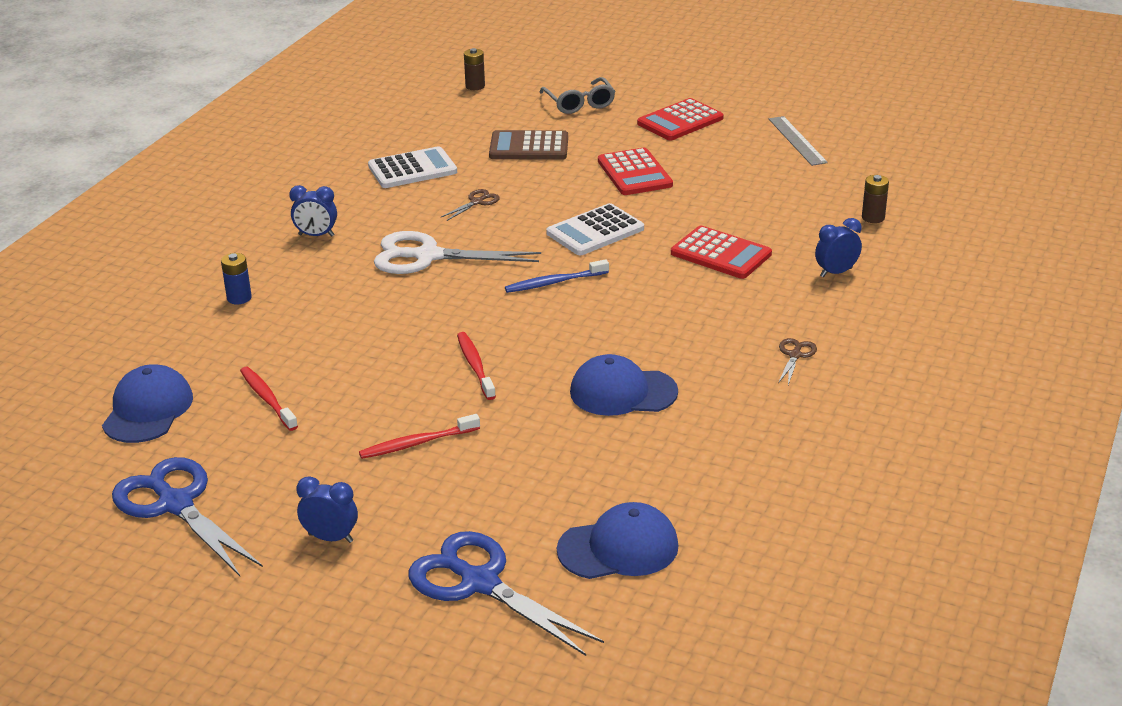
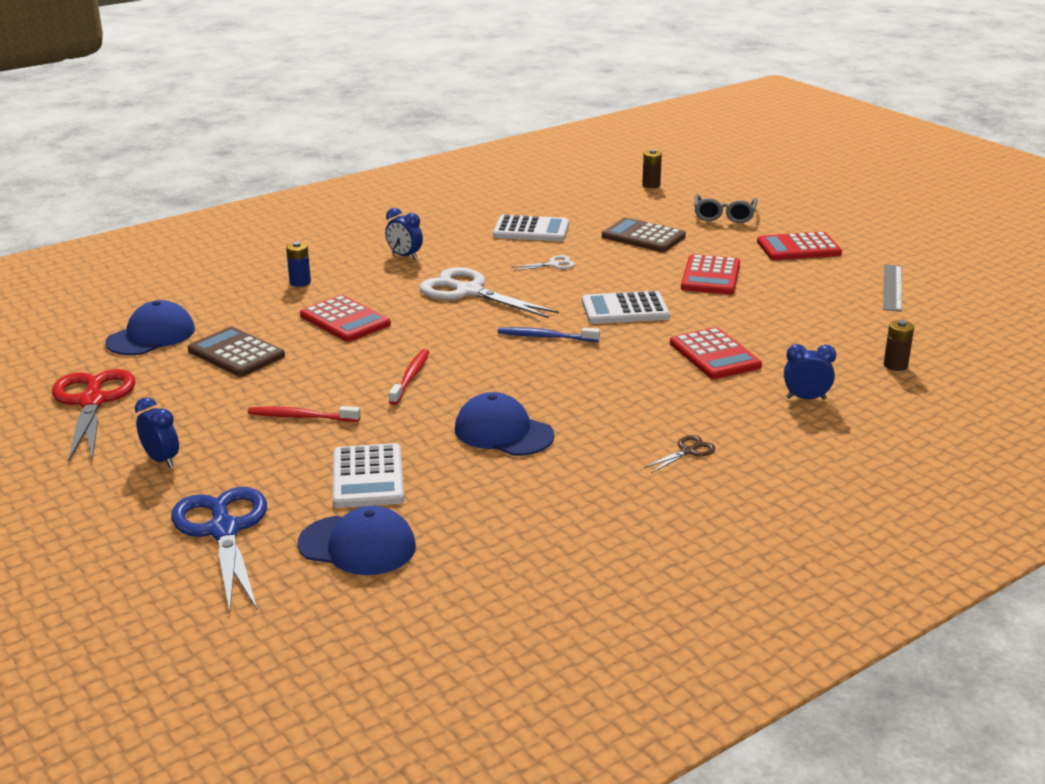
camera: 30 degrees right, 5 degrees down
(175, 504) = (92, 402): blue scissors -> red scissors
(267, 399) = (236, 353): red toothbrush -> brown calculator
(338, 326) = (345, 320): none -> red calculator
(477, 202) = (553, 264): brown scissors -> white scissors
(551, 480) = (367, 477): none -> white calculator

